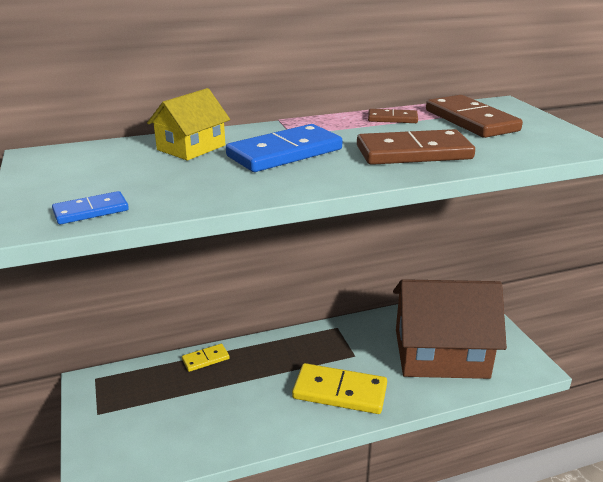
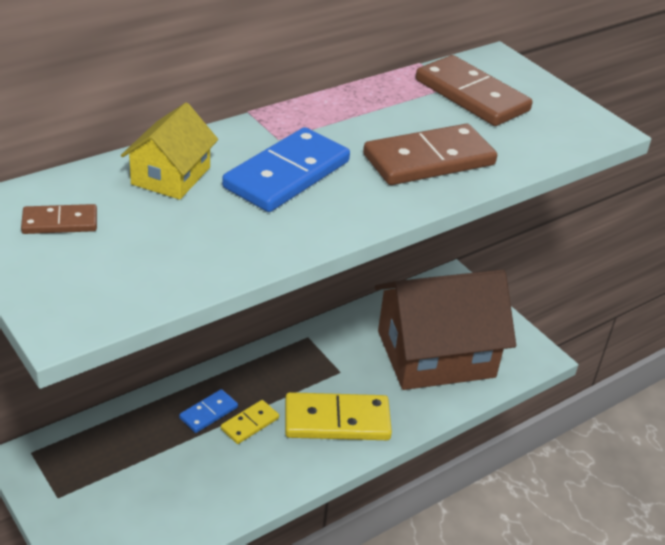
camera: 20 degrees left, 10 degrees up
(91, 211) = (120, 296): blue domino -> blue domino (208, 413)
(205, 359) = (162, 404): yellow domino -> yellow domino (250, 423)
(392, 119) = (383, 99): brown domino -> brown domino (60, 222)

